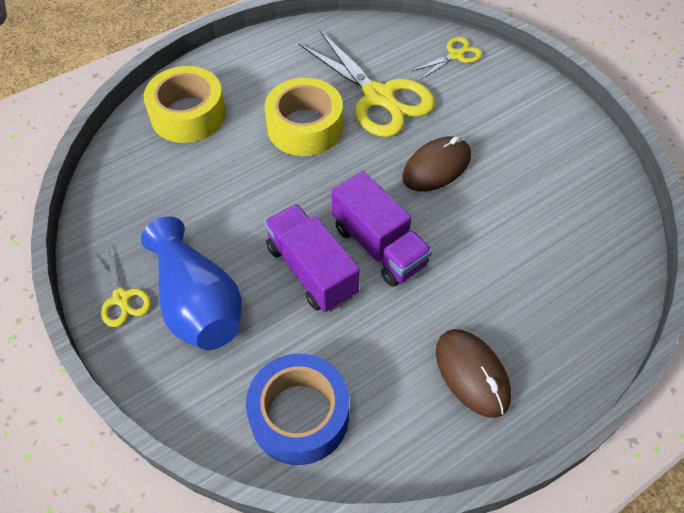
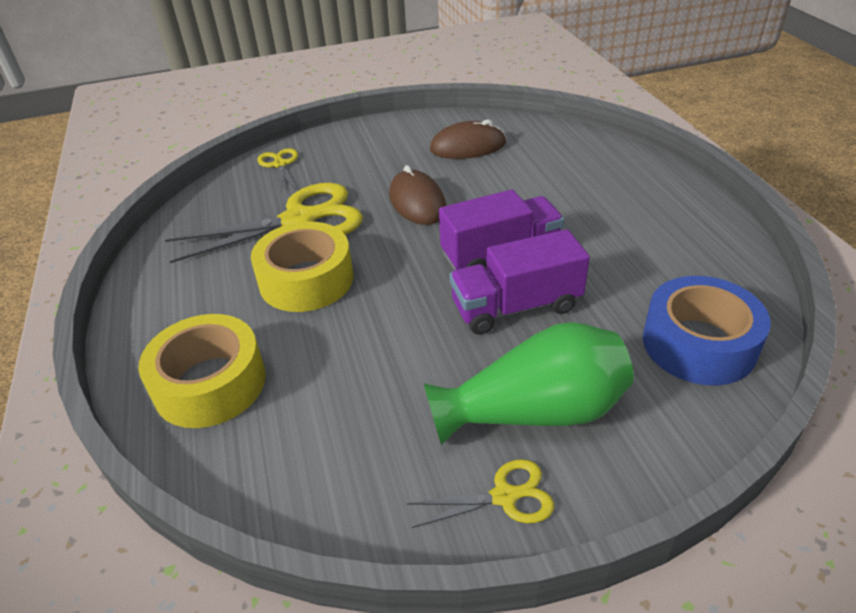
camera: 70 degrees left, 15 degrees down
(198, 303) = (534, 412): blue vase -> green vase
(472, 374) = (659, 227): brown mouse -> brown mouse (468, 147)

